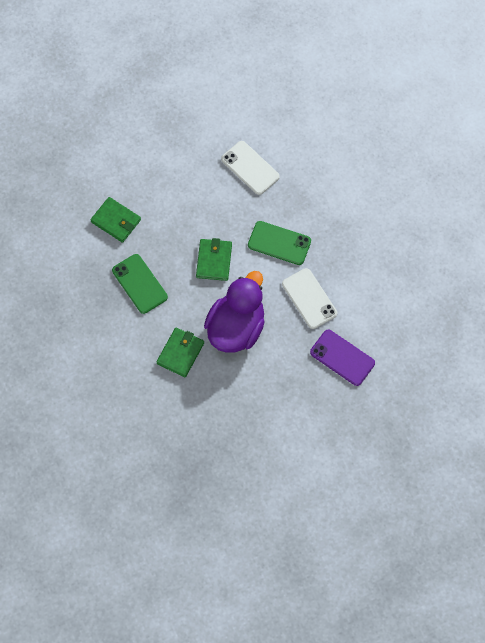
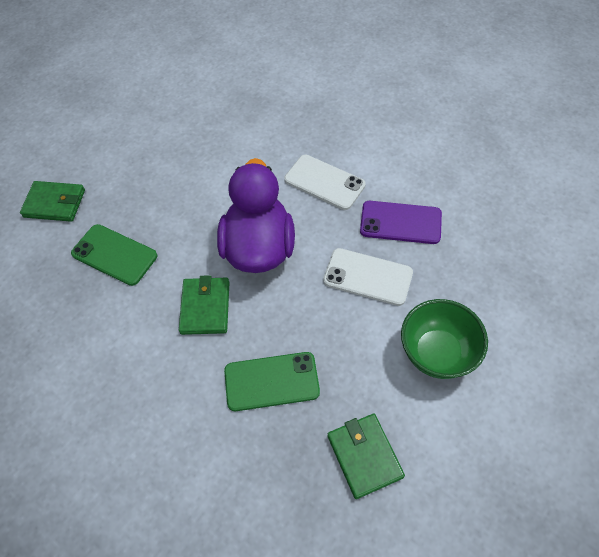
camera: 25 degrees left, 10 degrees down
(214, 261) = (193, 193): green wallet -> green wallet (364, 456)
(250, 168) = (186, 96): white phone -> white phone (368, 277)
(279, 243) = (258, 146): green phone -> green phone (271, 381)
(306, 458) = (437, 353): none -> green bowl

